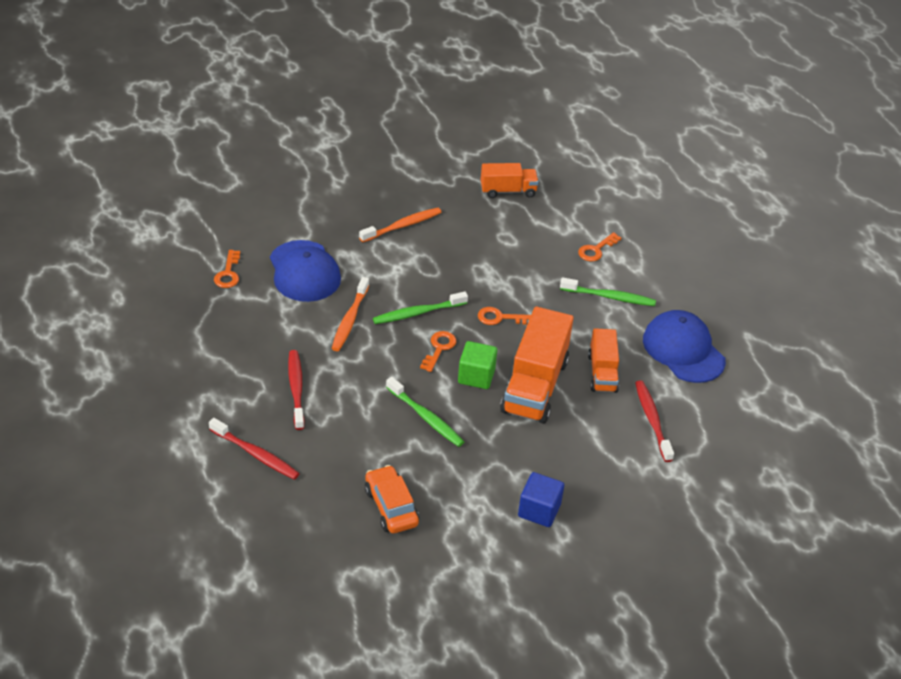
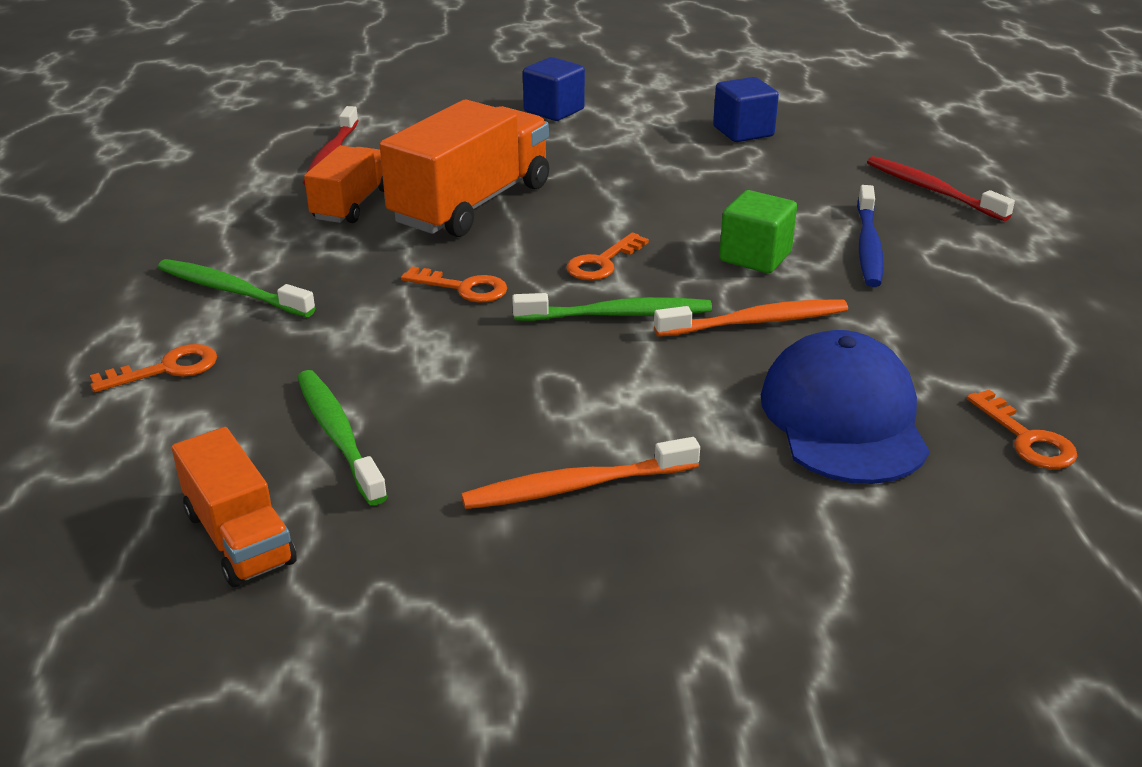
camera: 160 degrees left, 10 degrees down
(228, 273) = (1027, 439): orange key -> orange key turned 135 degrees clockwise
(296, 389) = (868, 246): red toothbrush -> blue toothbrush
(350, 319) = (756, 322): orange toothbrush -> orange toothbrush turned 45 degrees clockwise
(391, 507) = (743, 131): orange car -> blue cube
(426, 417) = (662, 194): green toothbrush -> green toothbrush (338, 435)
(476, 376) = (558, 224): green cube -> green cube (755, 257)
(508, 191) = (239, 538): orange truck -> orange truck turned 135 degrees counterclockwise
(683, 350) = (193, 212): blue cap -> none

